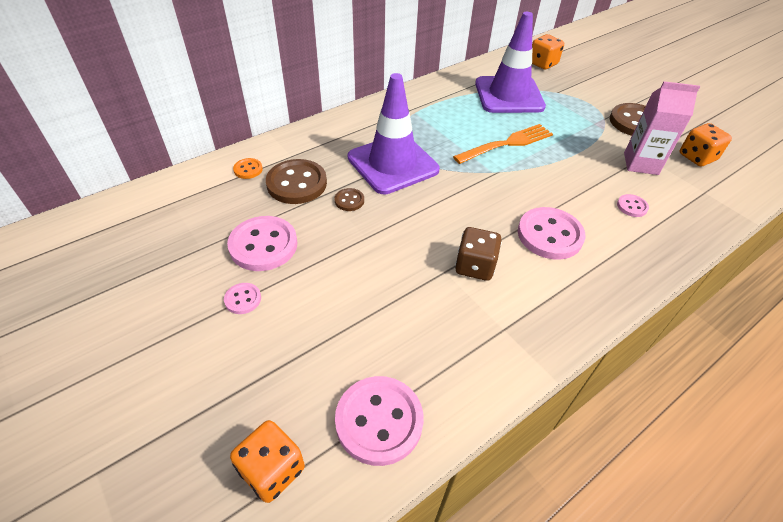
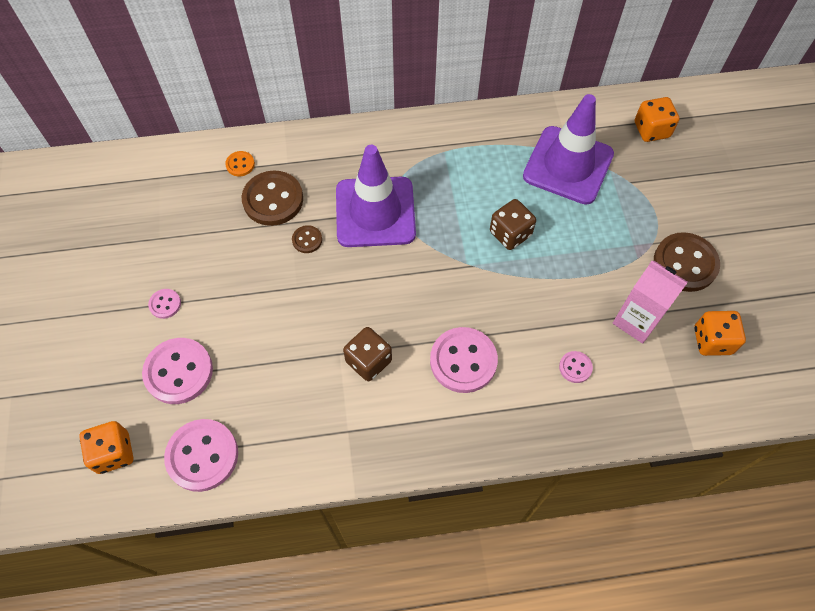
camera: 30 degrees right, 15 degrees up
(263, 245) = (208, 257): pink button -> pink button (179, 372)
(507, 144) = (510, 234): orange fork -> brown dice

